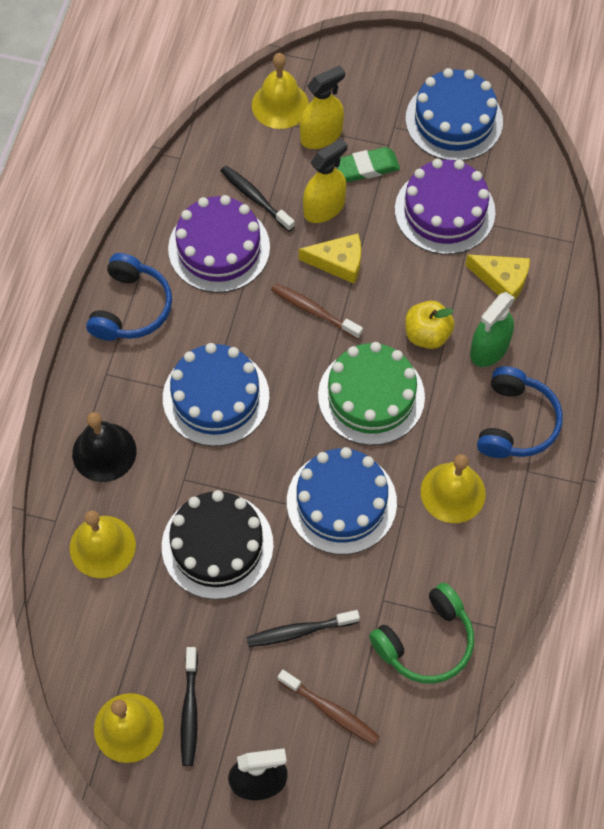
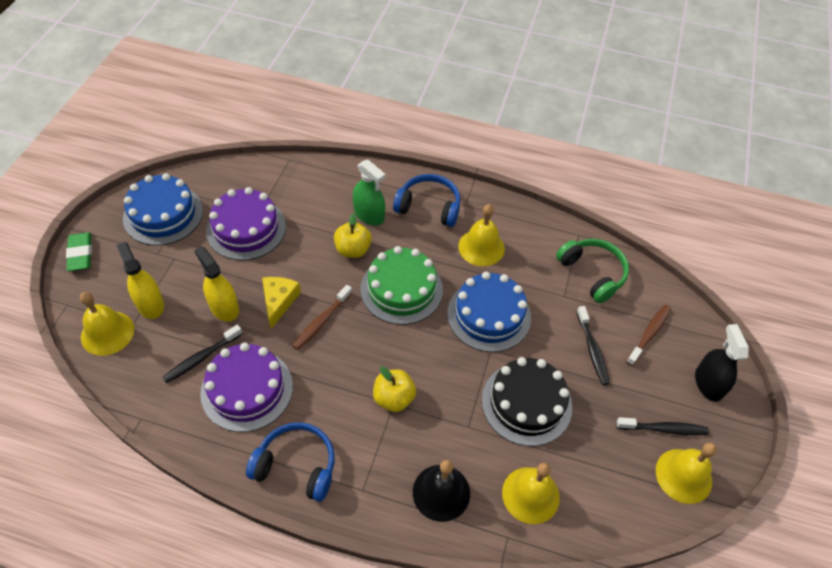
camera: 90 degrees left, 10 degrees down
(216, 397) = (393, 398): blue cake -> yellow apple
(367, 167) = (192, 274): green eraser -> green eraser (80, 254)
(502, 280) = (313, 201): yellow cheese -> none

